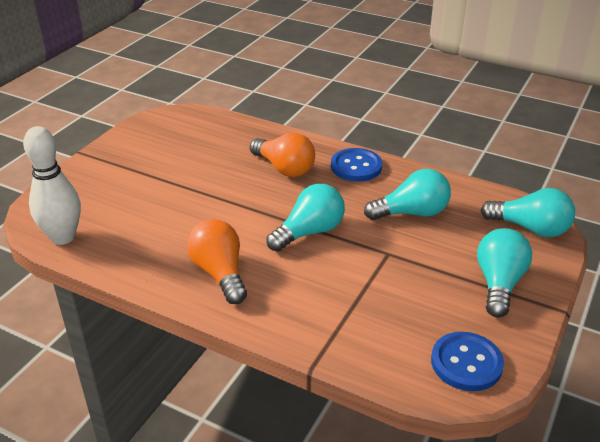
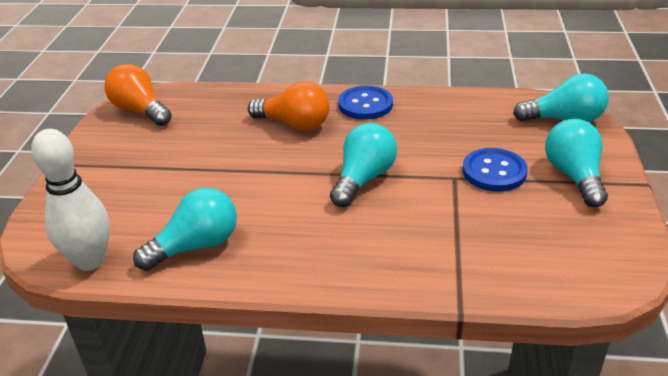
camera: 20 degrees left, 0 degrees up
(220, 273) = (299, 246): orange light bulb -> orange light bulb (140, 111)
(411, 213) = (449, 134): turquoise light bulb -> turquoise light bulb (196, 246)
(466, 363) = (600, 258): blue button -> blue button (494, 172)

